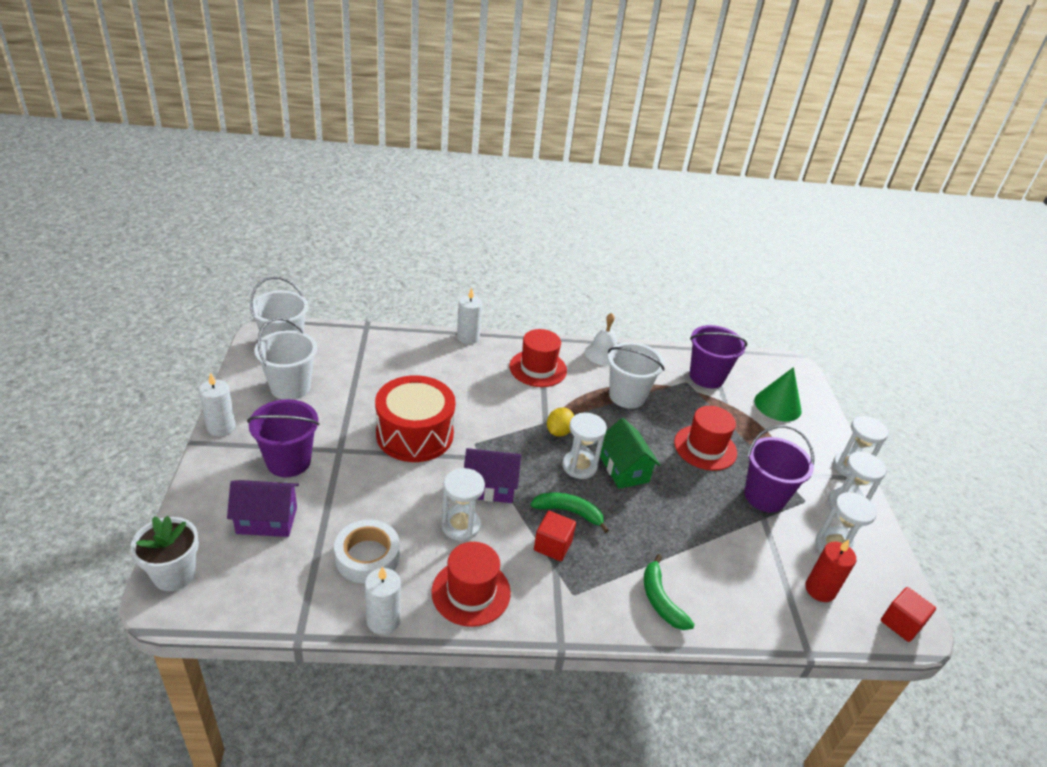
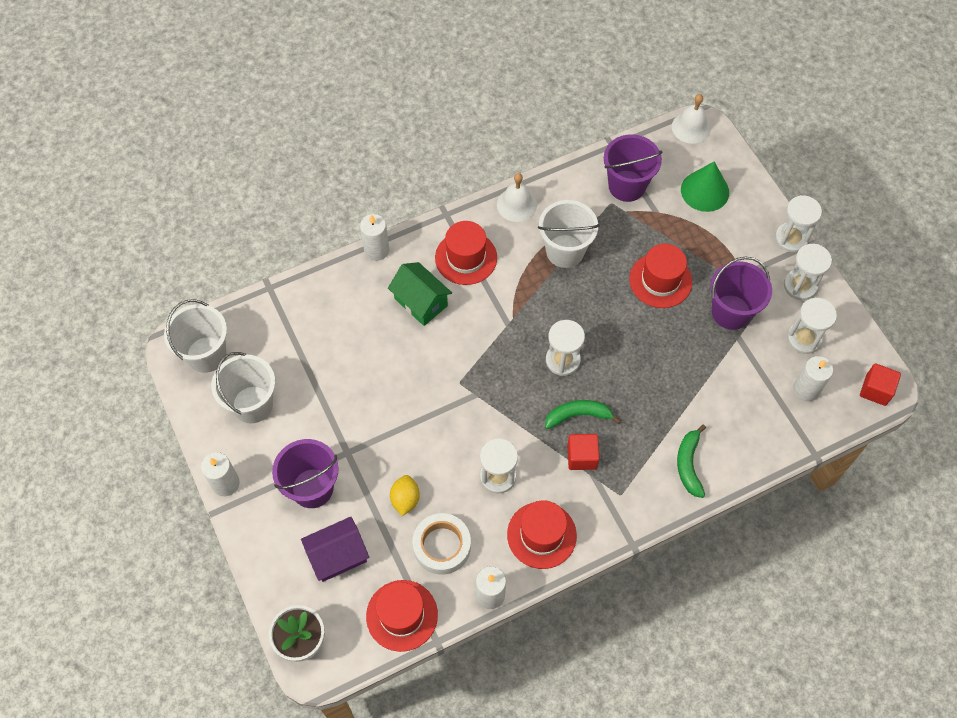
camera: 20 degrees left, 25 degrees up
(284, 596) = (402, 615): none -> red hat
(415, 434) = (401, 400): red drum -> none
(489, 487) = (499, 424): purple house -> none
(559, 432) = (525, 329): yellow lemon -> yellow lemon (405, 499)
(624, 469) = (602, 343): green house -> green house (421, 302)
(660, 600) = (689, 464): green banana -> green banana turned 45 degrees clockwise
(783, 363) = (691, 127): none -> white bell
(820, 590) = (806, 389): red candle -> white candle

